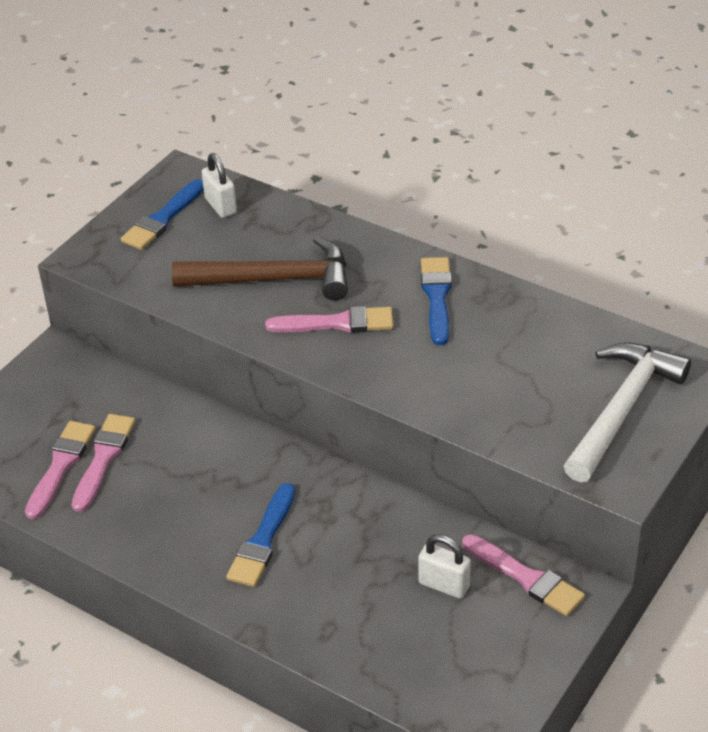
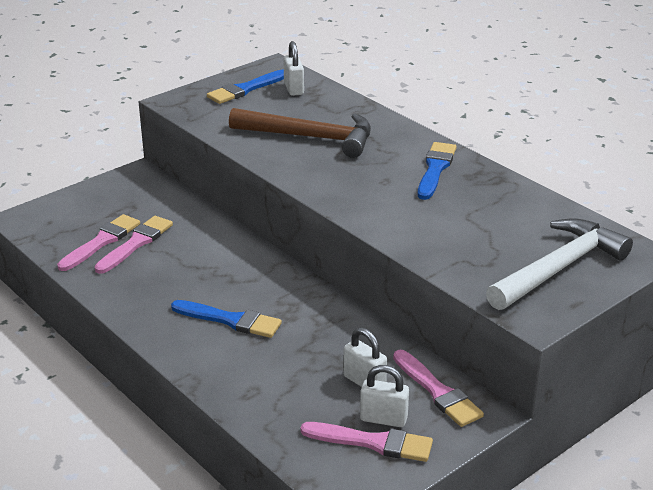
camera: 15 degrees right, 10 degrees down
(263, 540) = (230, 320): blue brush -> blue brush turned 105 degrees counterclockwise
(337, 323) = (345, 171): pink brush -> pink brush (372, 442)
(483, 627) = (383, 419): none -> white padlock

